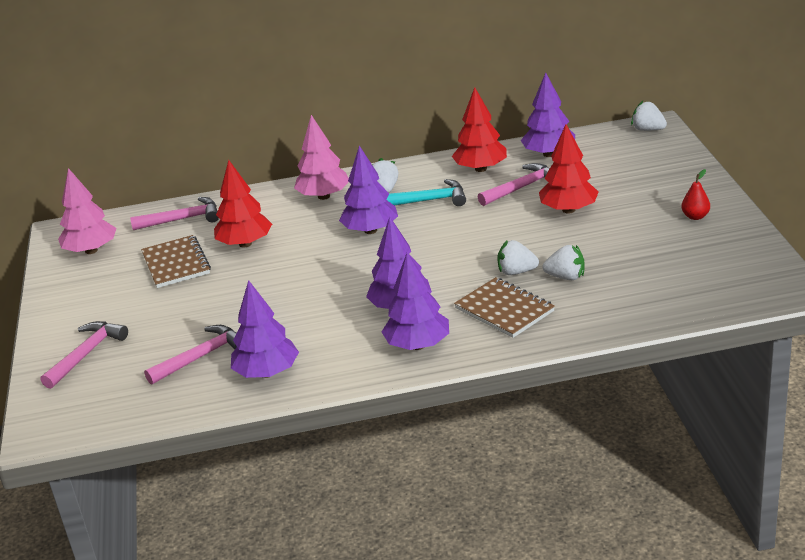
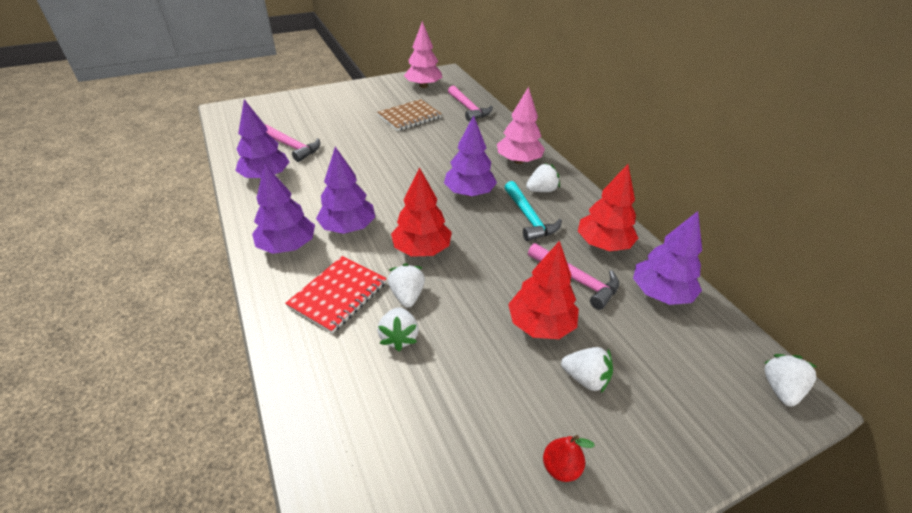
camera: 70 degrees right, 10 degrees up
(86, 354) = (304, 107): pink hammer -> none
(245, 244) = (439, 138): red tree -> red tree (422, 249)
(504, 310) = (338, 295): brown notebook -> red notebook
(625, 198) = (585, 378): none -> white strawberry

